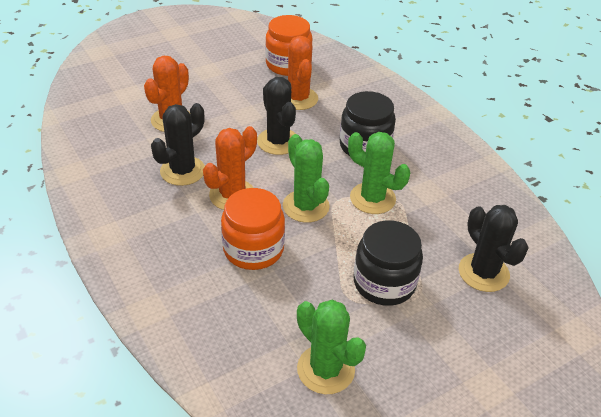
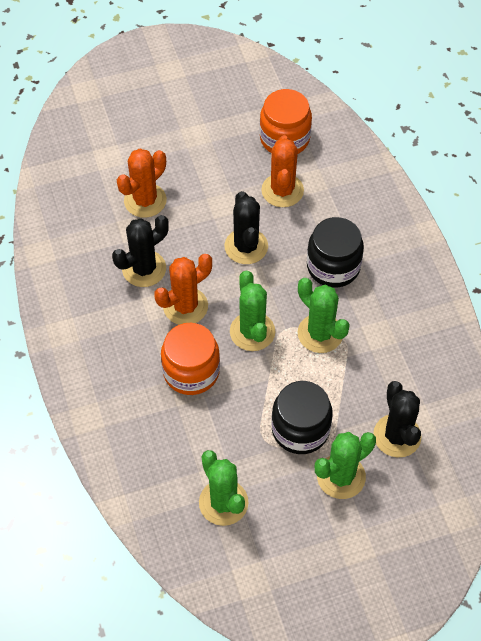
camera: 15 degrees right, 15 degrees up
(443, 320) = (341, 476): none -> green cactus

